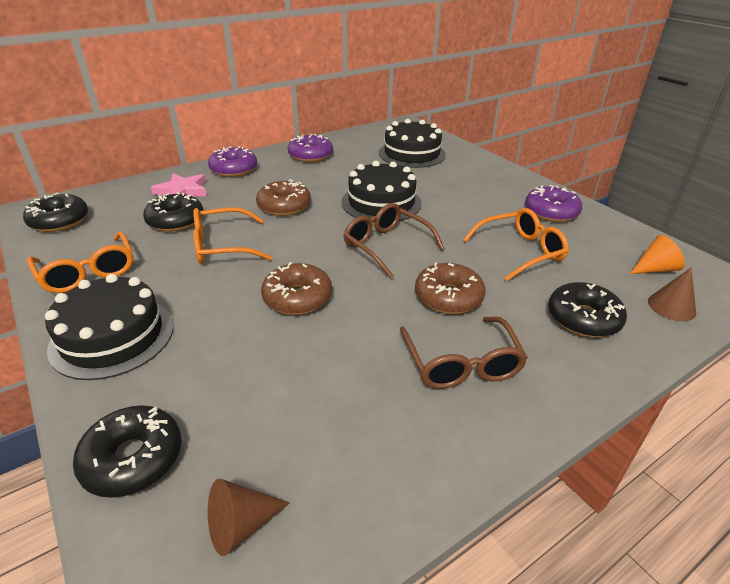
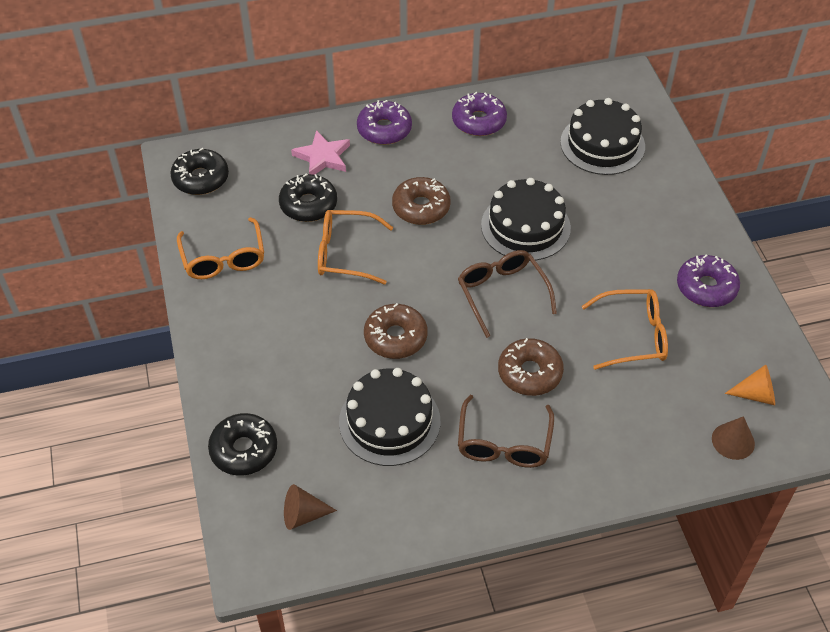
camera: 20 degrees right, 15 degrees up
(112, 336) = (238, 338): black cake -> black cake (389, 421)
(583, 318) = (638, 430): black donut -> none

